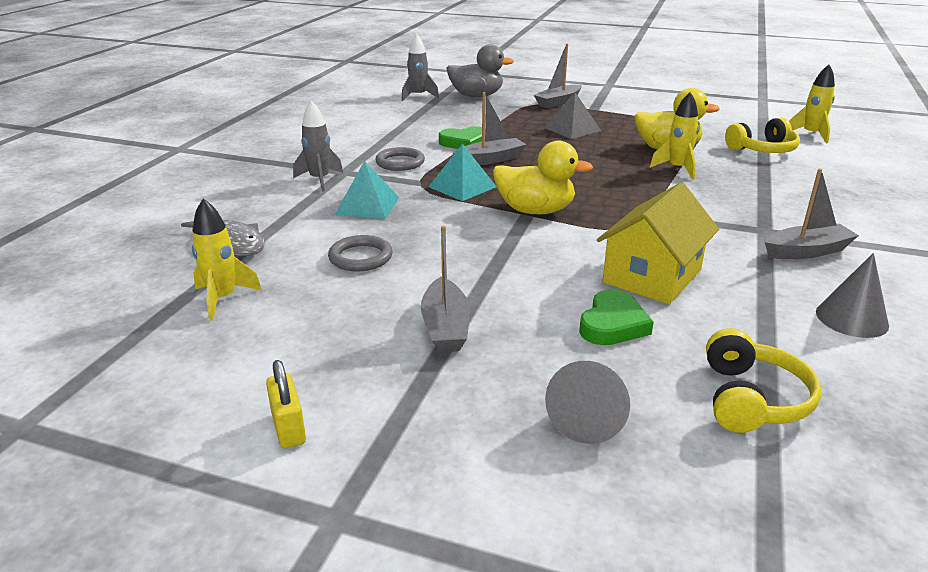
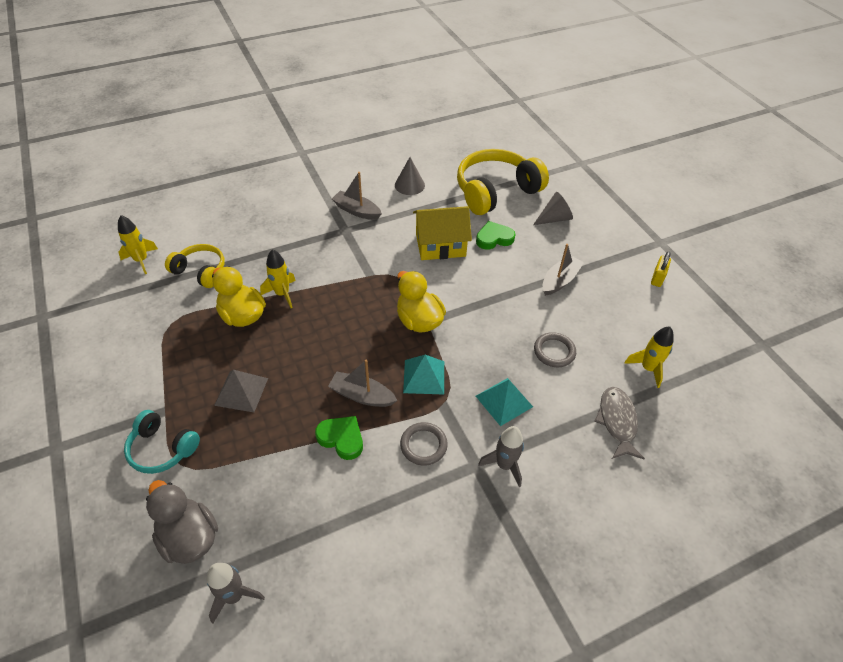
camera: 135 degrees left, 20 degrees up
(558, 102) = (162, 449): grey boat -> turquoise headphones
(751, 399) = (495, 191): yellow headphones -> yellow headphones, size x1.80

